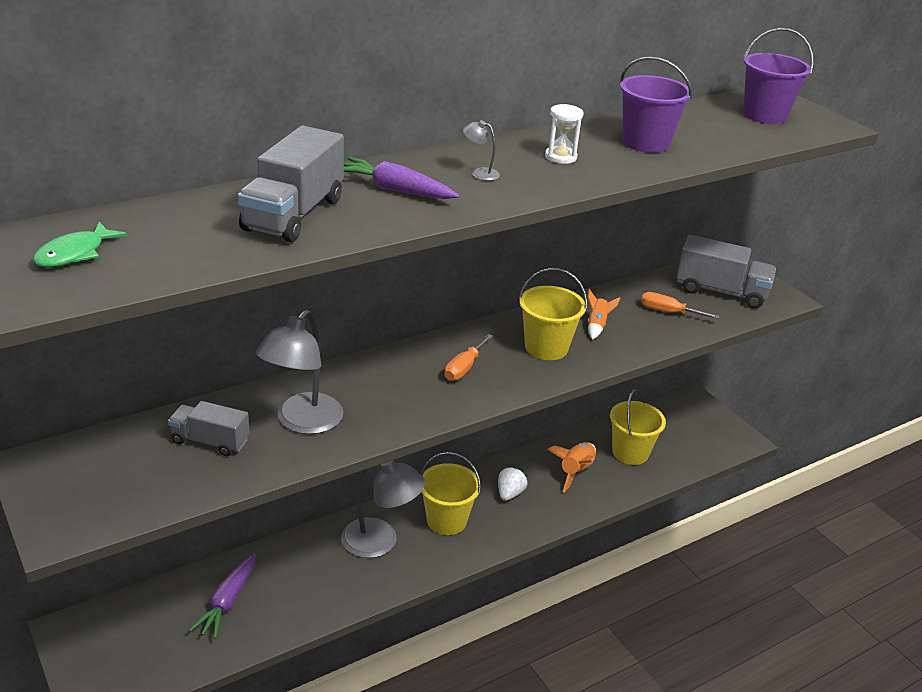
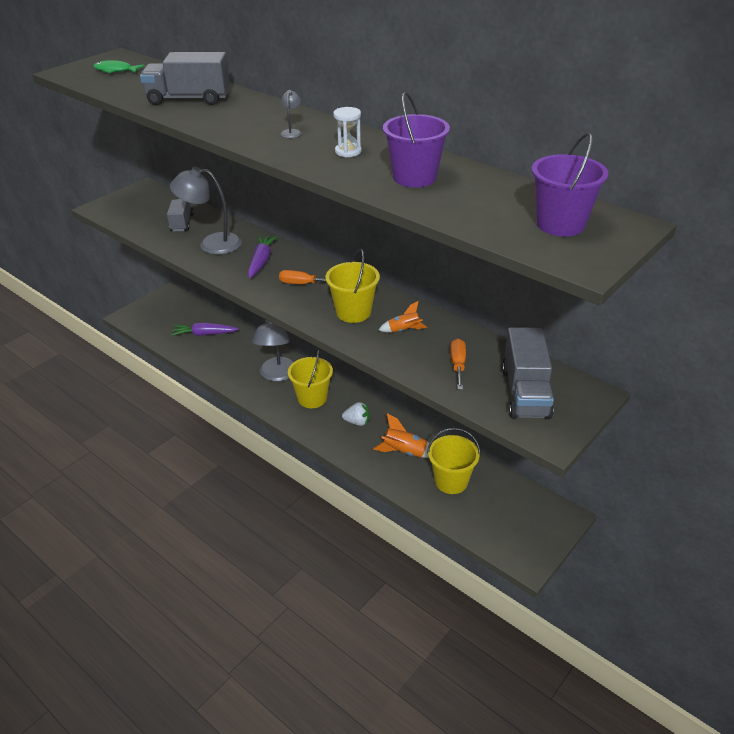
camera: 75 degrees right, 5 degrees up
(394, 189) = (243, 115): purple carrot -> purple carrot (261, 261)

